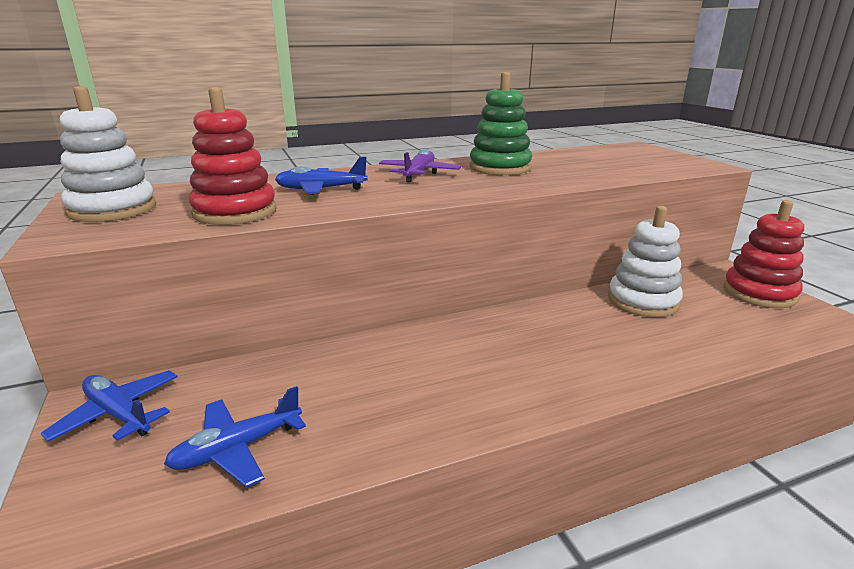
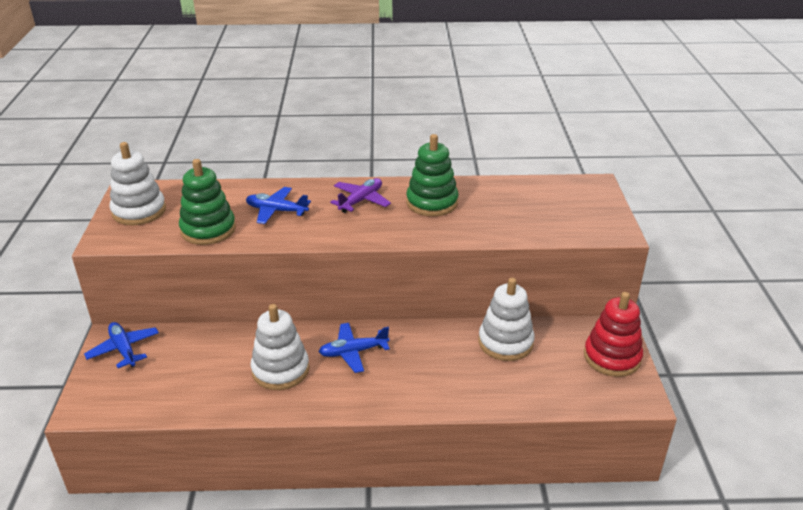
camera: 20 degrees right, 10 degrees up
(235, 212) = (208, 230): red stacking toy -> green stacking toy
(237, 449) = (175, 388): blue plane -> blue plane (353, 352)
(397, 385) = (280, 370): none -> white stacking toy

